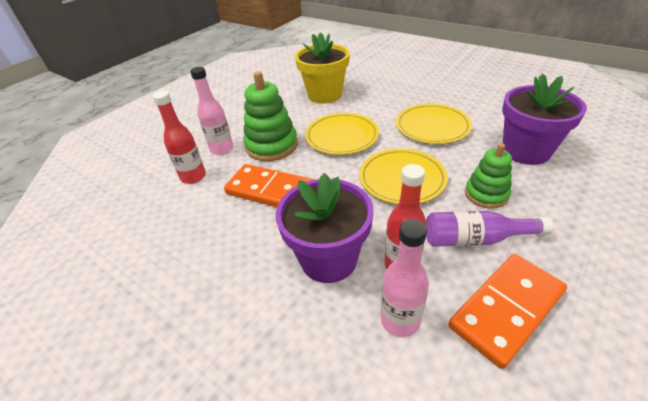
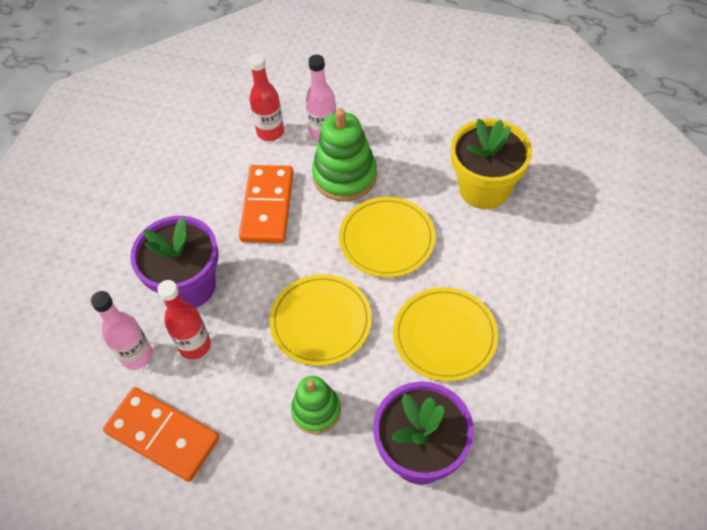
camera: 70 degrees right, 15 degrees up
(476, 239) = (242, 405): purple bottle -> none

